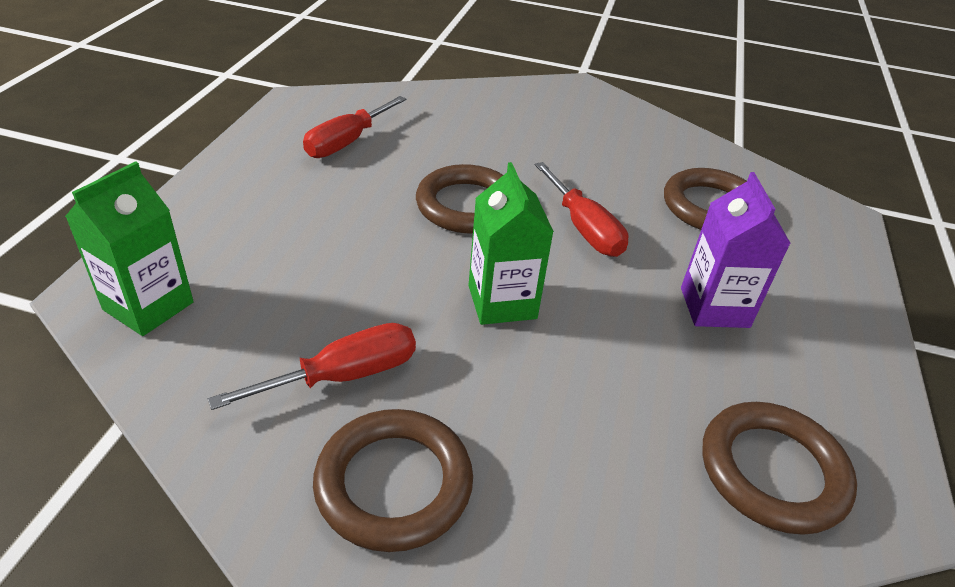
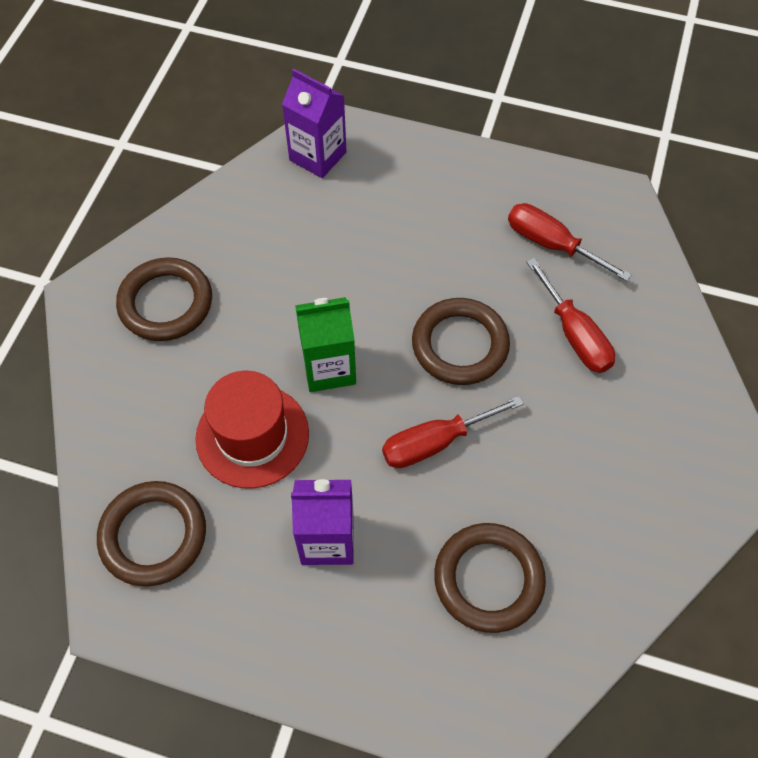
camera: 95 degrees right, 20 degrees up
(148, 306) = (318, 156): green carton -> purple carton
(343, 376) = (252, 270): red screwdriver -> red screwdriver (574, 334)
(605, 371) = (252, 436): none -> red hat

